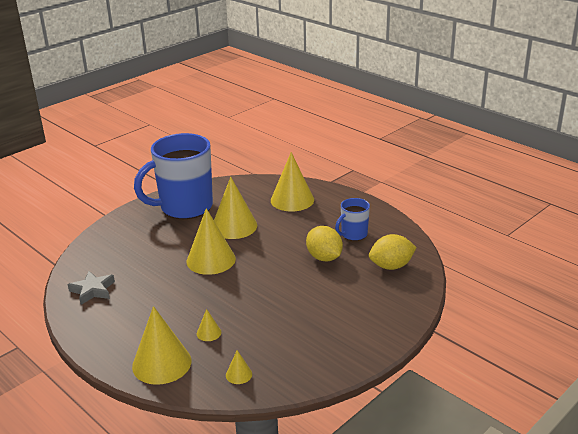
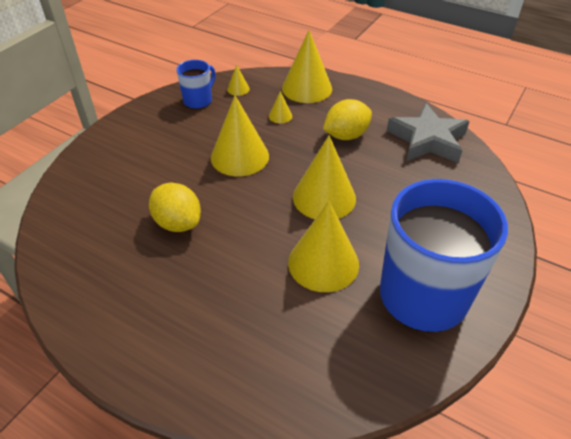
camera: 165 degrees right, 15 degrees up
(92, 290) = (427, 140): grey star -> grey star, size x1.61
(292, 200) = (250, 348): yellow cone -> yellow cone (240, 156)
(353, 234) = (137, 274): blue mug -> blue mug (198, 101)
(391, 266) = (88, 222): yellow lemon -> yellow lemon (346, 135)

